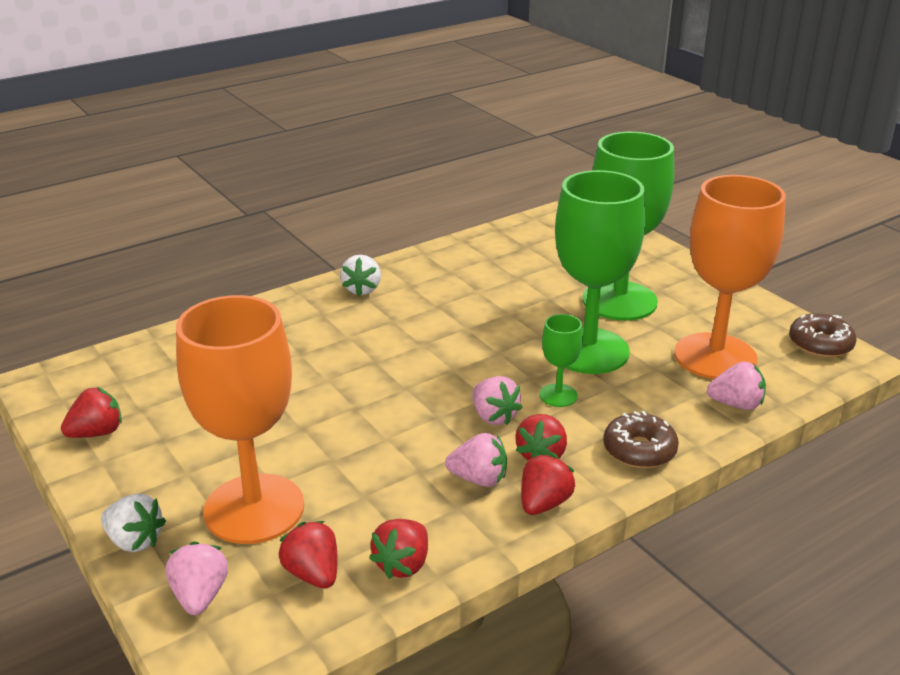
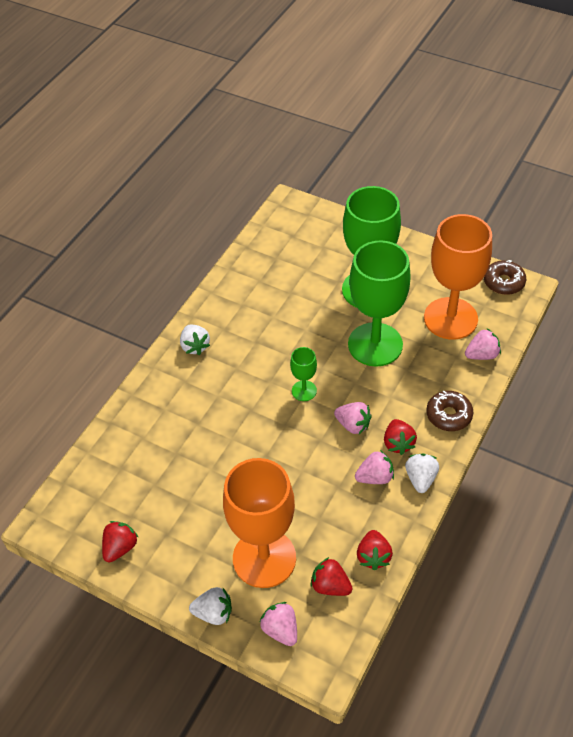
camera: 25 degrees left, 20 degrees up
(544, 503) = (420, 479): red strawberry -> white strawberry
(558, 395) = (379, 391): green goblet -> green goblet (304, 391)

